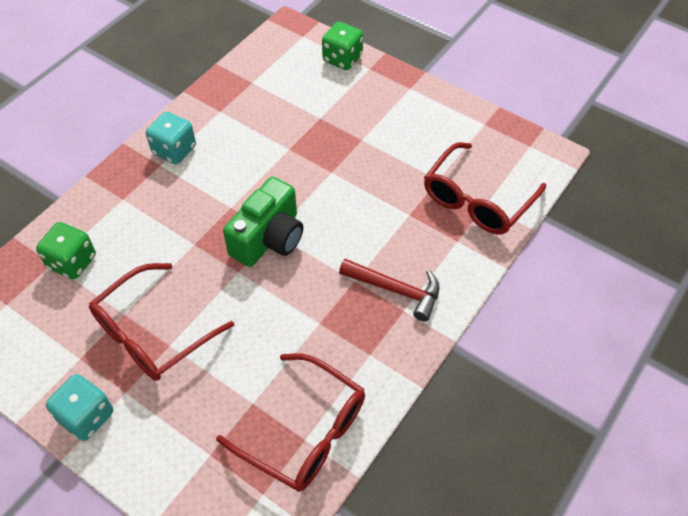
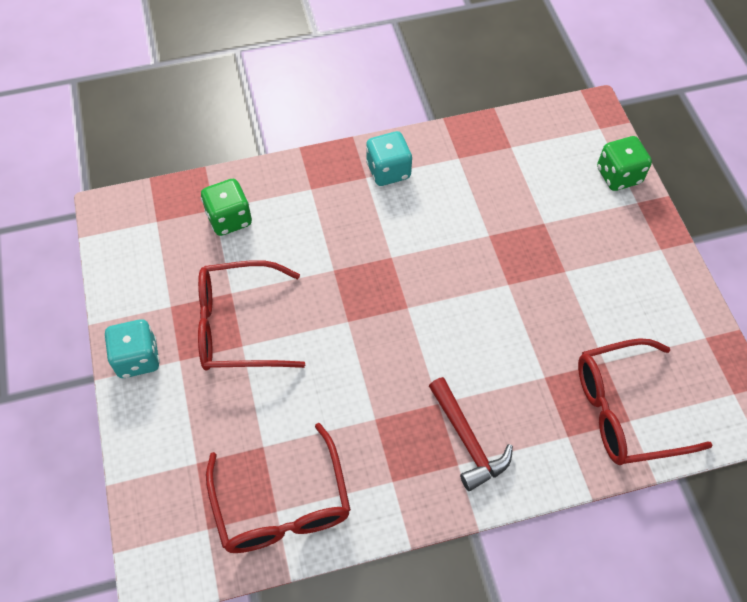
camera: 40 degrees right, 5 degrees up
(269, 238) = (398, 309): green camera -> none

